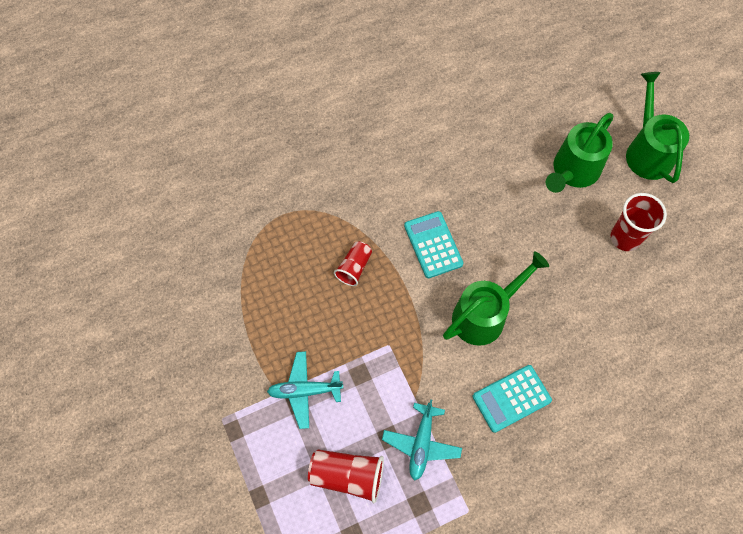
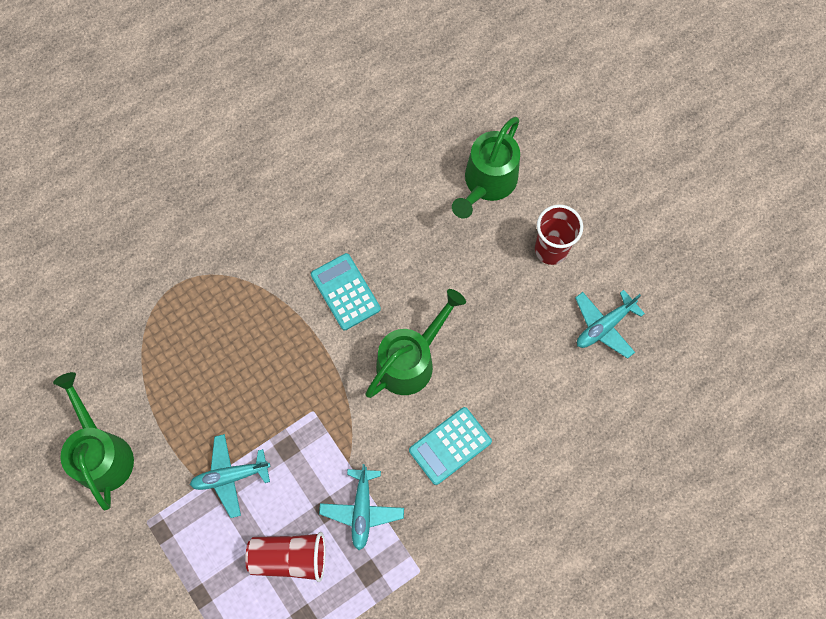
camera: 10 degrees left, 5 degrees up
(354, 267) = (263, 332): red cup -> none
(647, 151) = (565, 146): green watering can -> green watering can (102, 453)
(668, 313) = (604, 326): none -> turquoise plane

